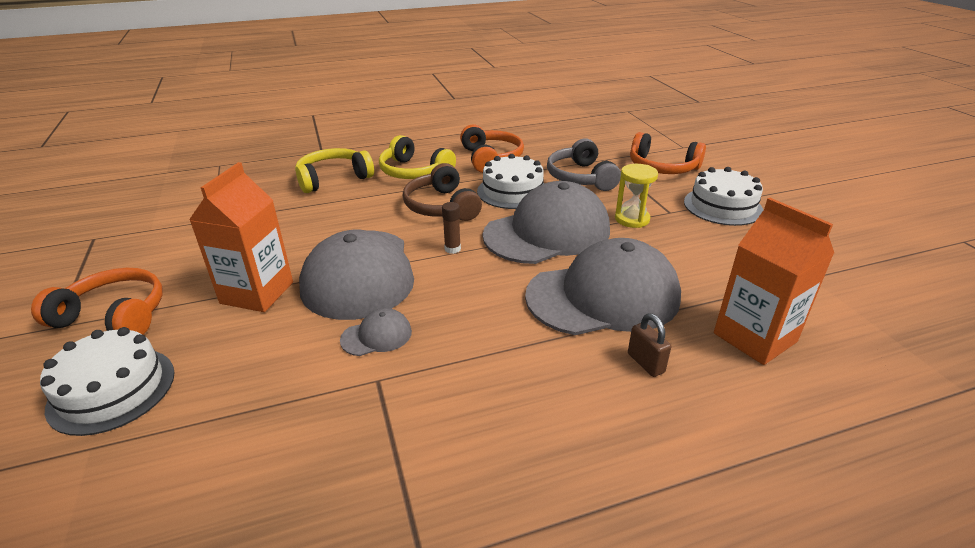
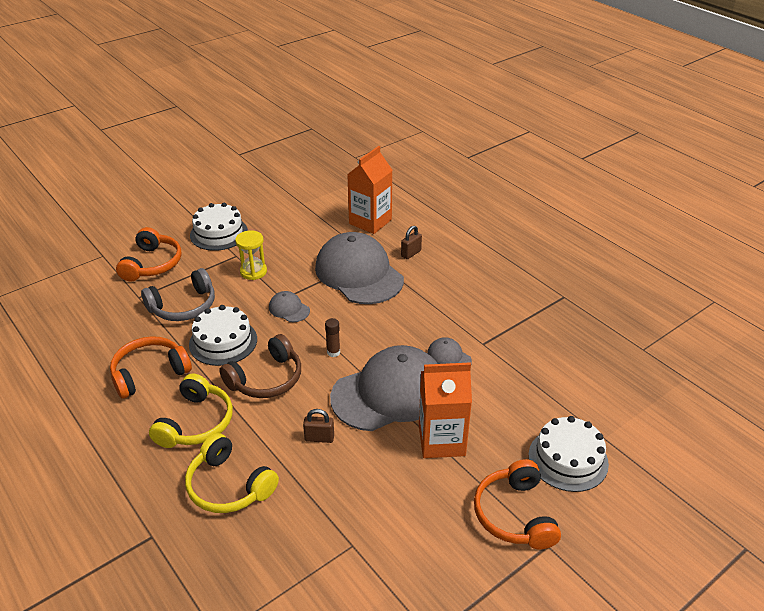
camera: 110 degrees left, 5 degrees up
(339, 222) = (319, 438): none -> brown padlock
(547, 232) = (289, 309): grey cap -> grey cap, size x0.42

